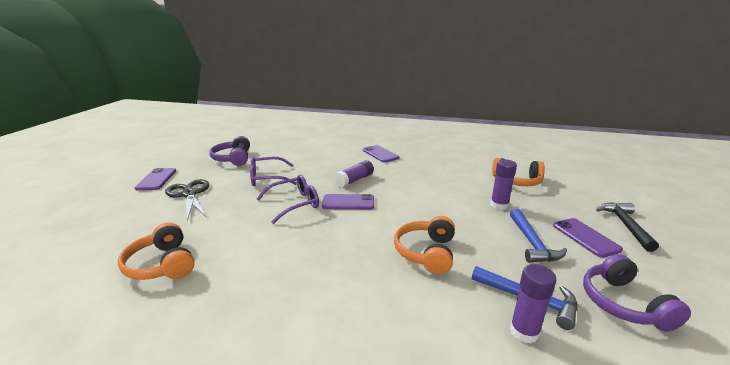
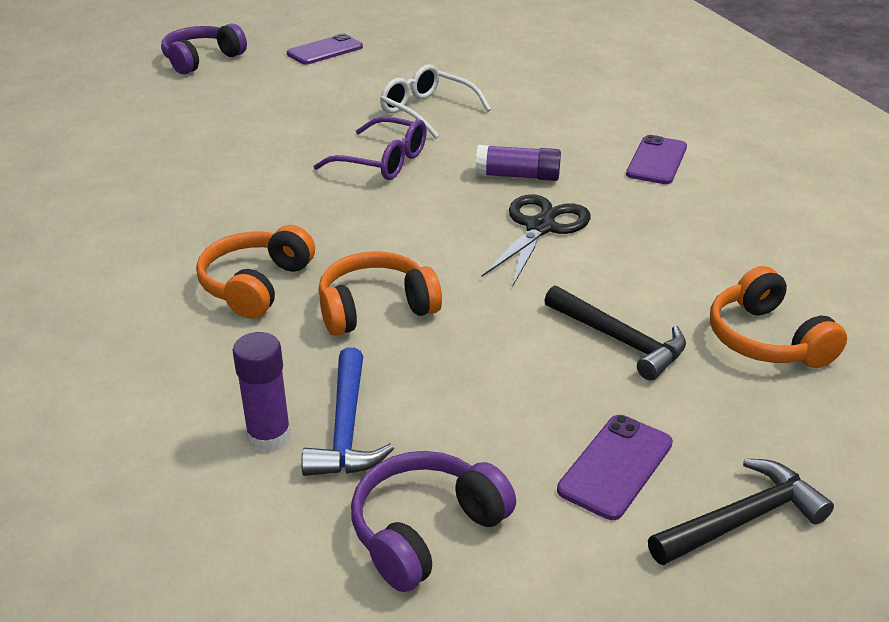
camera: 55 degrees right, 10 degrees up
(162, 264) = (170, 148): orange headphones -> orange headphones (256, 285)
(189, 194) = (317, 87): black scissors -> black scissors (540, 227)
(233, 159) = (448, 62): purple headphones -> purple headphones (202, 60)
(267, 178) = (427, 111): purple glasses -> white glasses
(348, 202) = (439, 198): purple phone -> none
(499, 205) = (620, 340): purple glue stick -> black hammer
(532, 243) = (518, 404): blue hammer -> none

